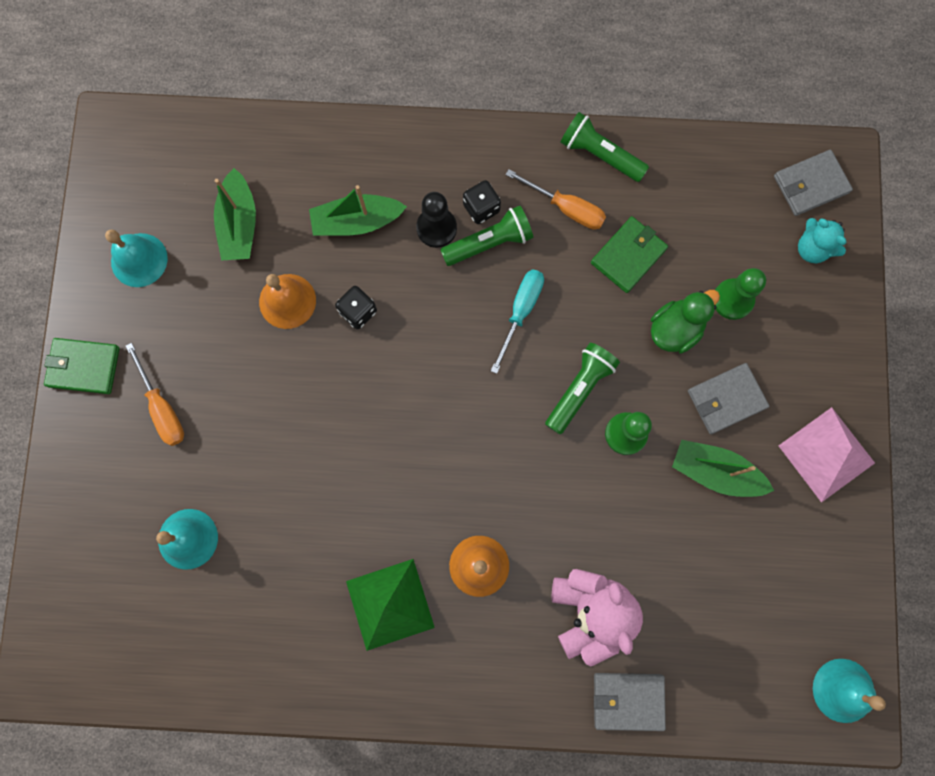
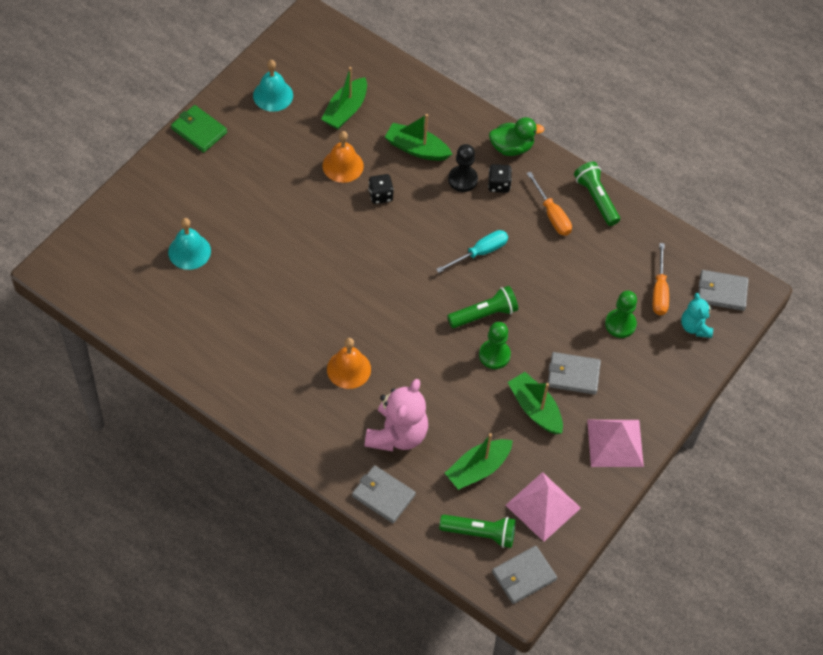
camera: 30 degrees right, 20 degrees down
(162, 407) = (227, 177): orange screwdriver -> orange screwdriver (659, 291)
(390, 604) = (280, 356): green pyramid -> none
(489, 243) = (489, 206): green flashlight -> green flashlight (480, 533)
(628, 256) = (571, 262): green wallet -> none
(675, 329) = (570, 318): green duck -> green duck (511, 147)
(706, 592) = (478, 469): none -> green boat
(805, 588) = (543, 506): none -> pink pyramid
(843, 690) = (523, 576): turquoise bell -> grey wallet

